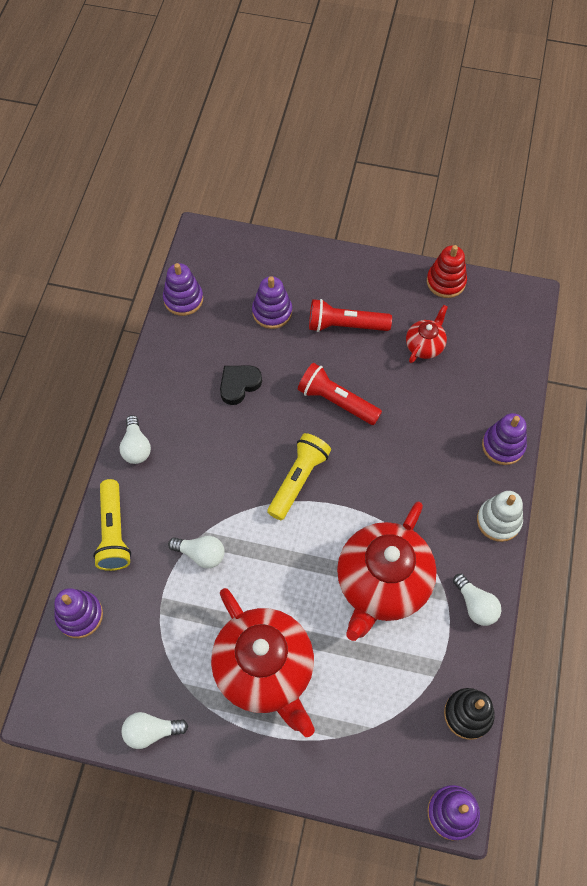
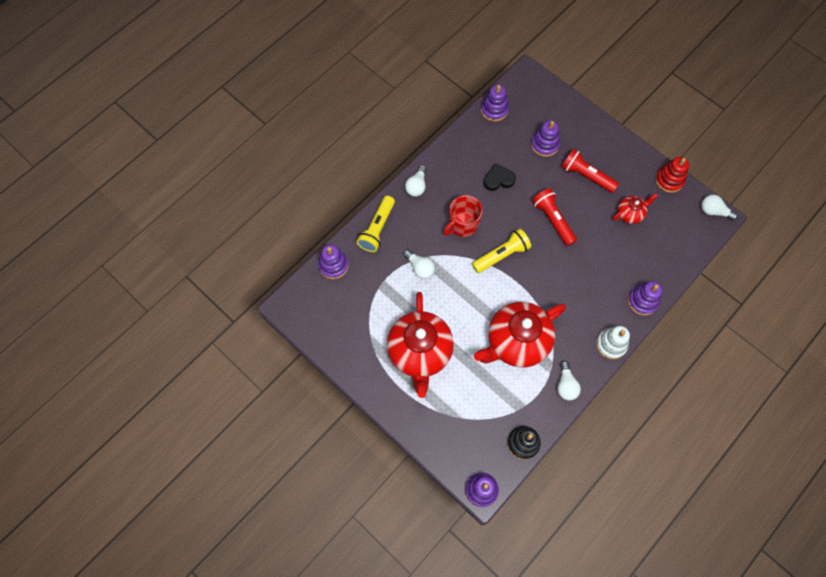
camera: 30 degrees right, 5 degrees up
(151, 731) = (338, 350): white light bulb -> white light bulb (713, 211)
(226, 467) = (462, 225): none -> red mug

